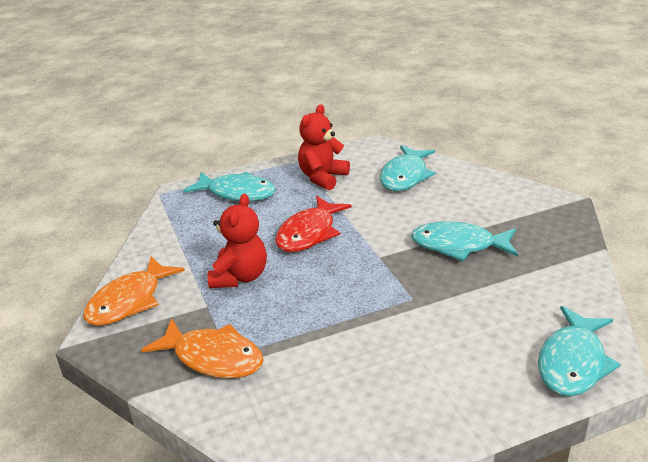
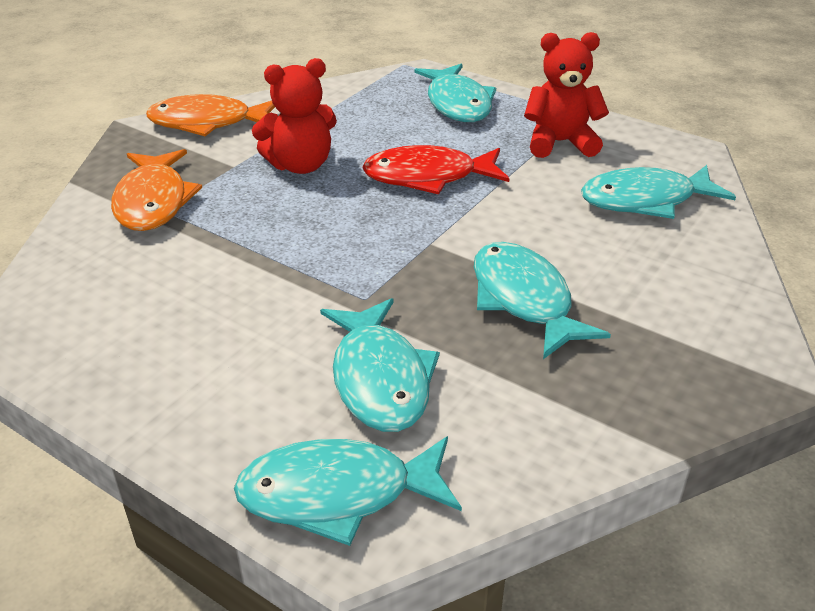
camera: 55 degrees right, 5 degrees up
(489, 317) = (380, 378): none -> turquoise fish

